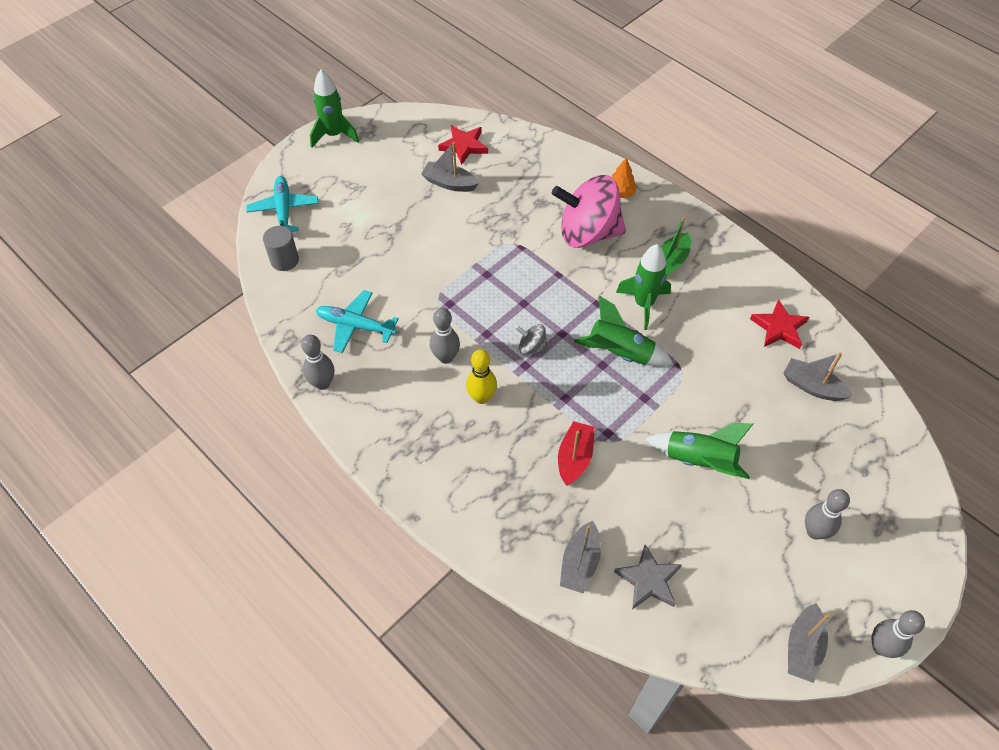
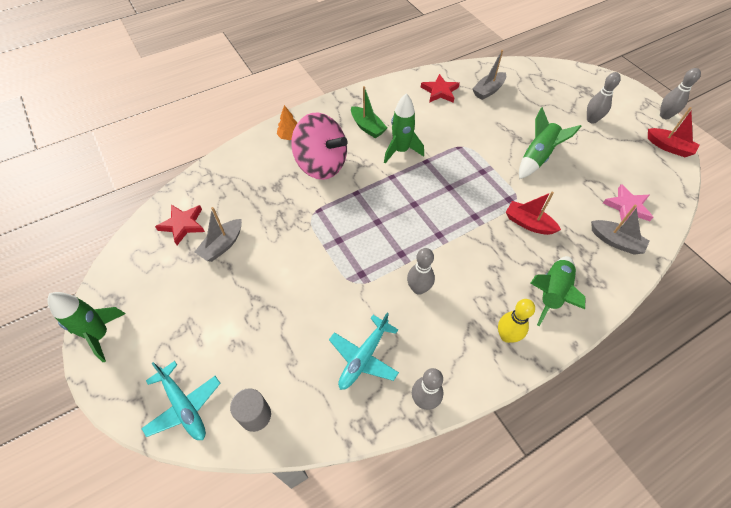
camera: 75 degrees left, 0 degrees up
(284, 210) = (183, 406): turquoise plane -> turquoise plane turned 135 degrees counterclockwise
(481, 397) = (464, 271): yellow bowling pin -> yellow bowling pin (507, 336)
(532, 347) = (423, 226): grey spinning top -> none
(588, 233) = (321, 165): pink spinning top -> pink spinning top turned 75 degrees counterclockwise
(619, 353) = (441, 175): green rocket -> green rocket (551, 293)
(648, 580) = (627, 207): grey star -> pink star
(803, 648) = (668, 147): grey boat -> red boat

